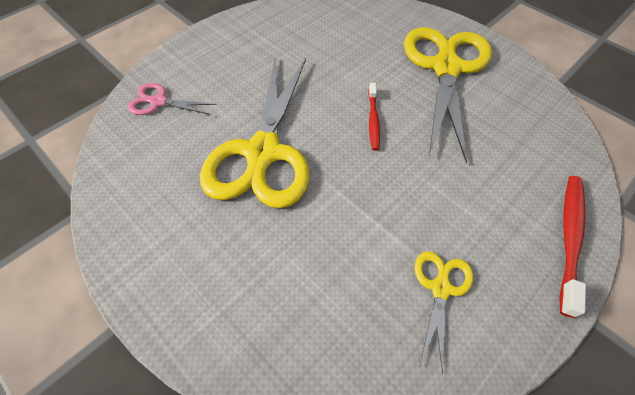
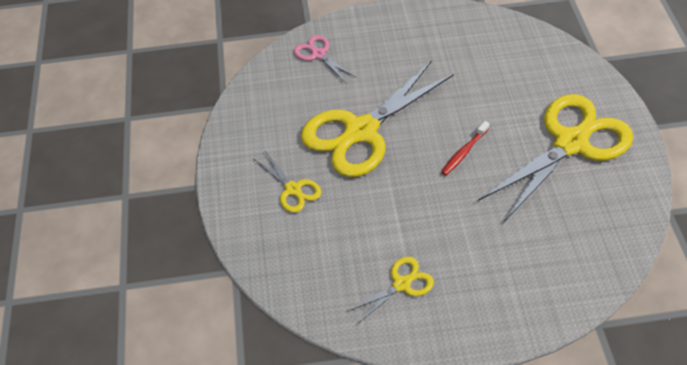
camera: 40 degrees right, 5 degrees down
(240, 257) = (293, 189): none -> yellow scissors
(569, 238) = (527, 315): red toothbrush -> none

